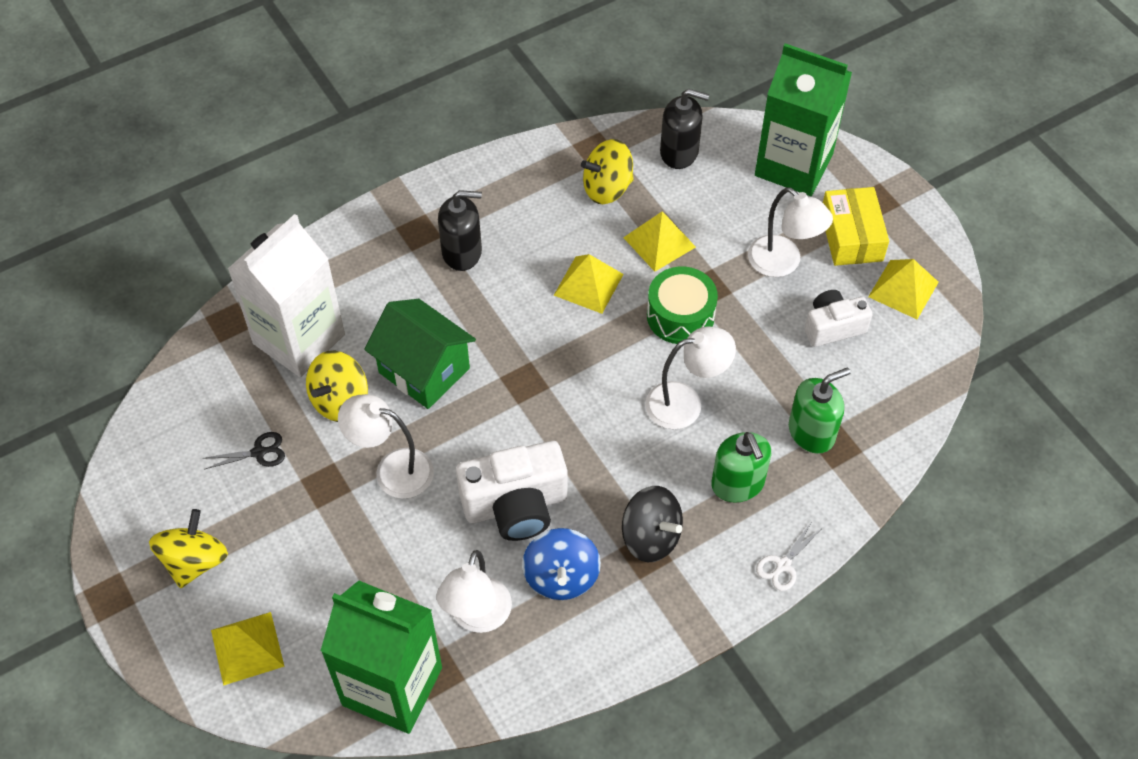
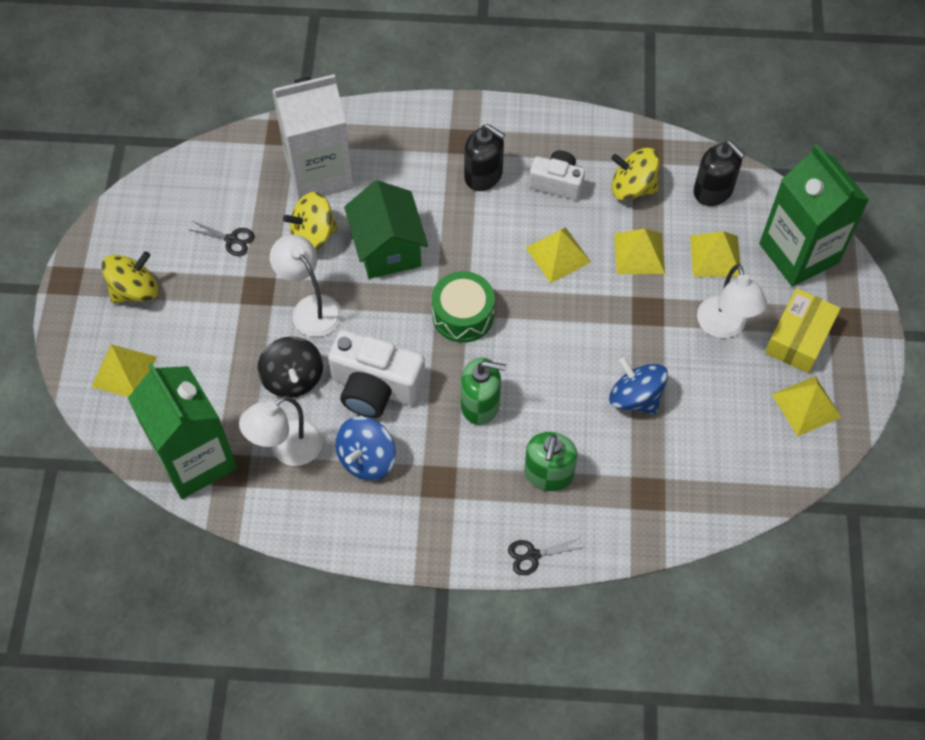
camera: 35 degrees right, 5 degrees up
(651, 537) = (452, 471): black spinning top -> black spinning top (293, 378)
(680, 316) = (609, 320): green drum -> green drum (463, 315)
(685, 403) = (558, 389): white lamp -> none
(726, 207) = (715, 256): none -> yellow pyramid
(758, 369) = (635, 397): none -> blue spinning top
(783, 565) = (533, 555): white scissors -> black scissors
(811, 432) = (637, 471): green soap dispenser -> green soap dispenser (480, 404)
(833, 327) = (722, 401): white camera -> white camera (557, 183)

